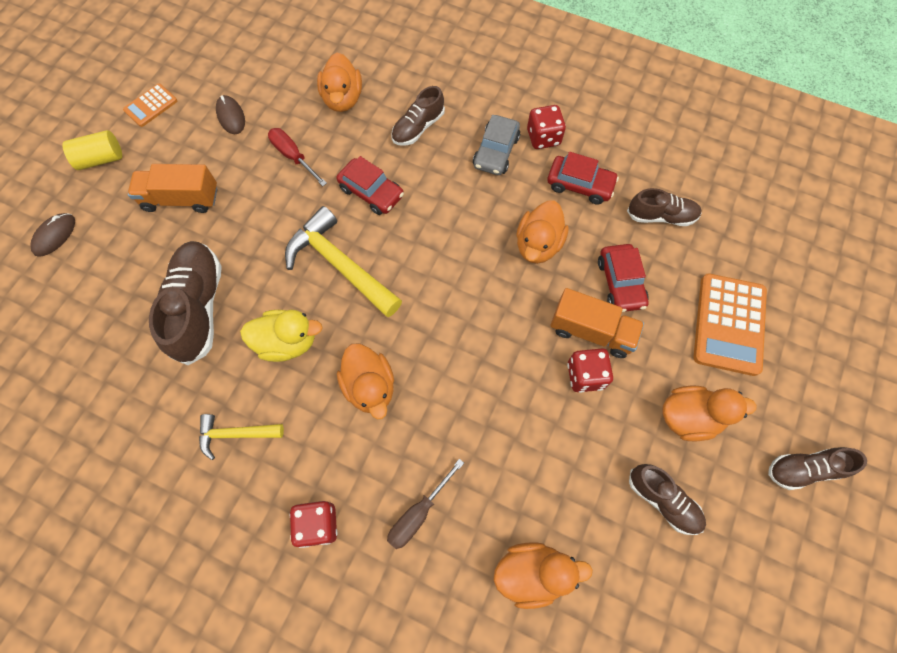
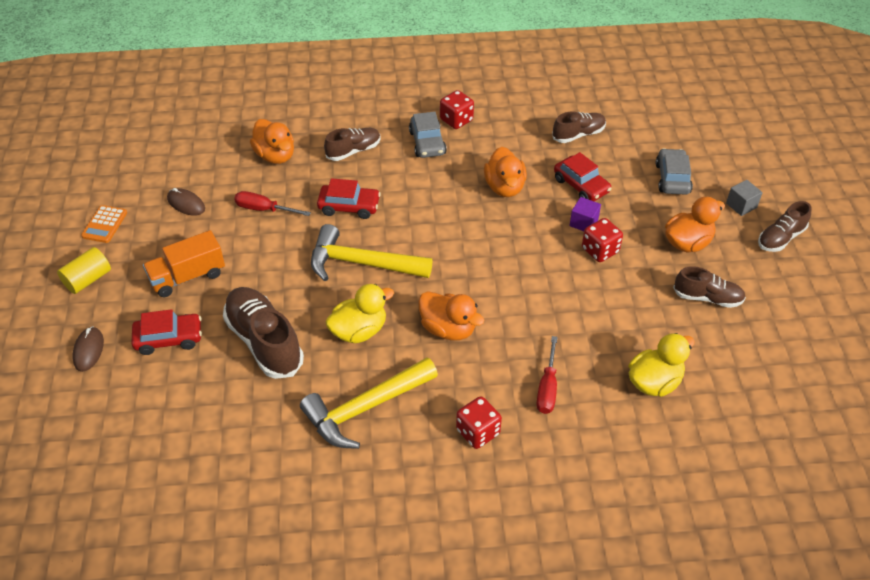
camera: 30 degrees left, 20 degrees down
(236, 434) = (365, 408): yellow hammer -> yellow hammer, size x1.78
(418, 127) = (353, 151): brown shoe -> brown shoe turned 135 degrees counterclockwise
(418, 513) = (547, 388): brown screwdriver -> red screwdriver
(532, 573) = (654, 382): orange duck -> yellow duck
(580, 185) = (506, 139): red car -> red car (169, 338)
(591, 331) = (583, 223): orange truck -> purple cube
(729, 324) = (672, 178): orange calculator -> grey car
(786, 401) = (741, 205): none -> grey cube

